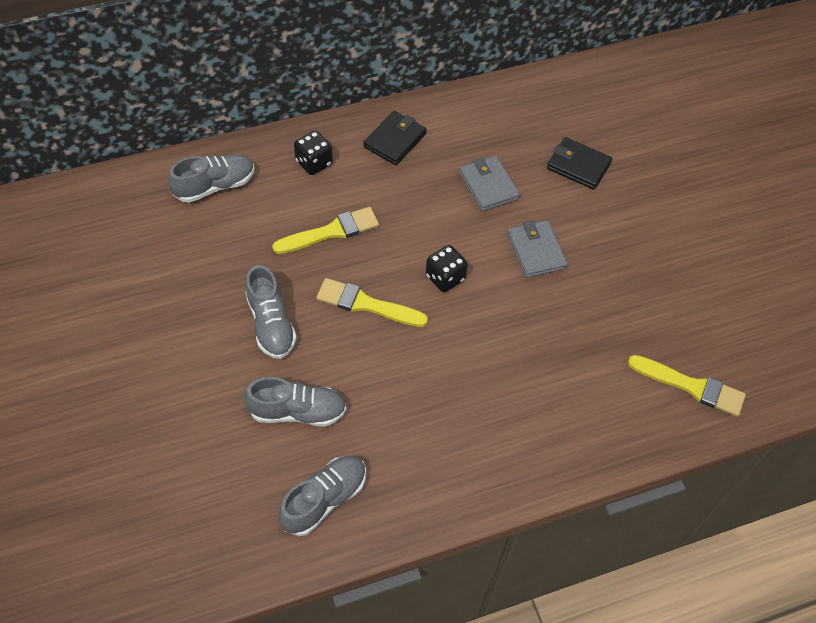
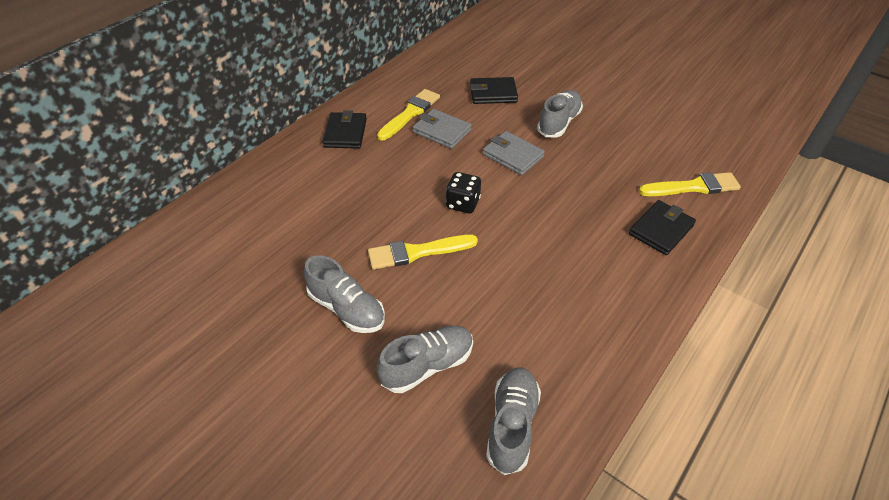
camera: 30 degrees left, 10 degrees down
(215, 186) = (213, 229): grey shoe -> grey shoe (558, 123)
(314, 163) = (290, 175): black dice -> none
(331, 232) = (344, 215): yellow brush -> yellow brush (410, 113)
(611, 411) = (661, 230): none -> black wallet

